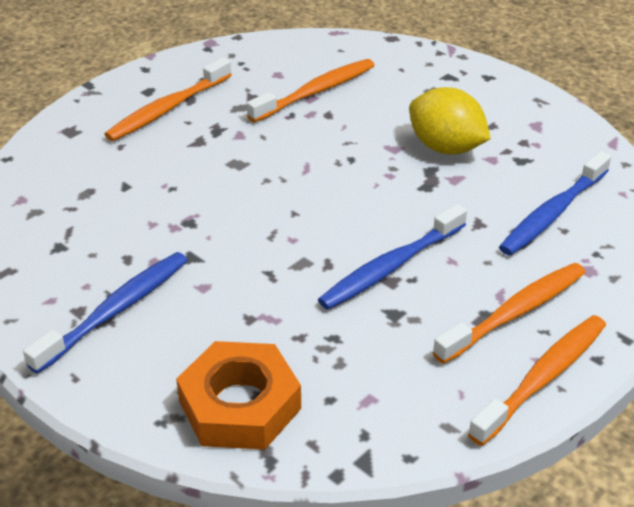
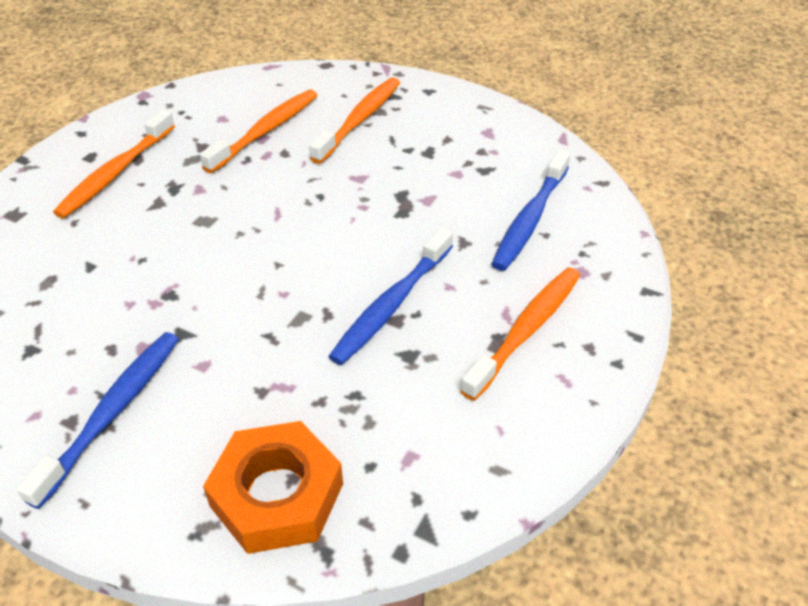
camera: 15 degrees left, 5 degrees up
(445, 148) = (409, 169): yellow lemon -> none
(542, 378) = (573, 395): orange toothbrush -> orange toothbrush (359, 120)

